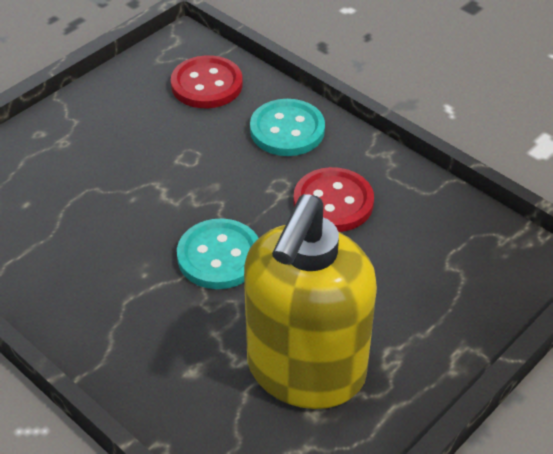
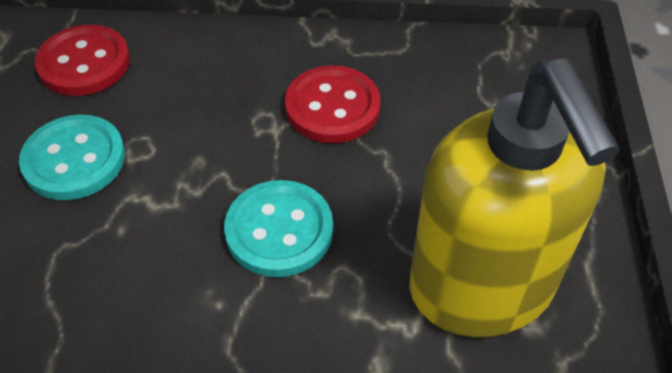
camera: 40 degrees left, 5 degrees up
(287, 130) = (216, 63): turquoise button -> turquoise button (74, 160)

